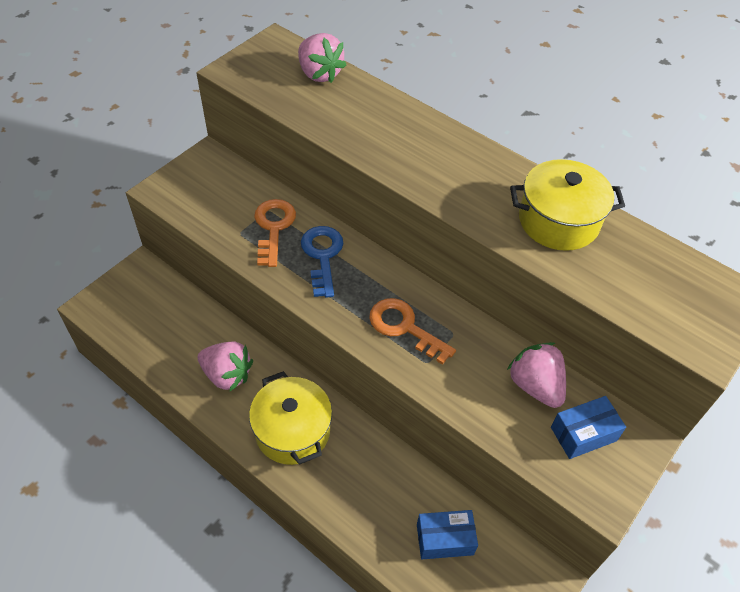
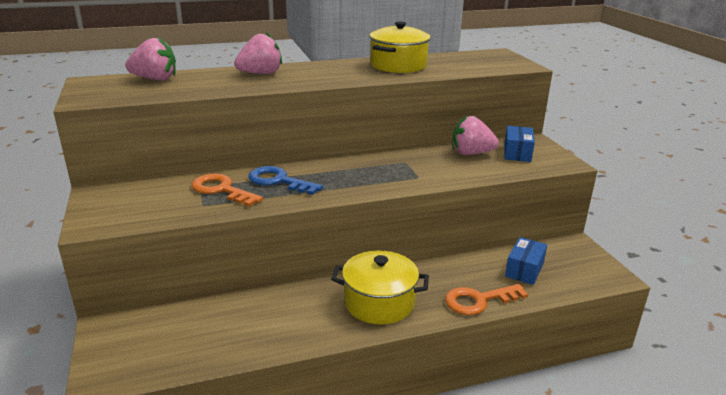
camera: 55 degrees left, 25 degrees down
(227, 375) = (289, 317): pink strawberry -> pink strawberry (260, 74)
(404, 327) = (381, 174): orange key -> orange key (478, 301)

